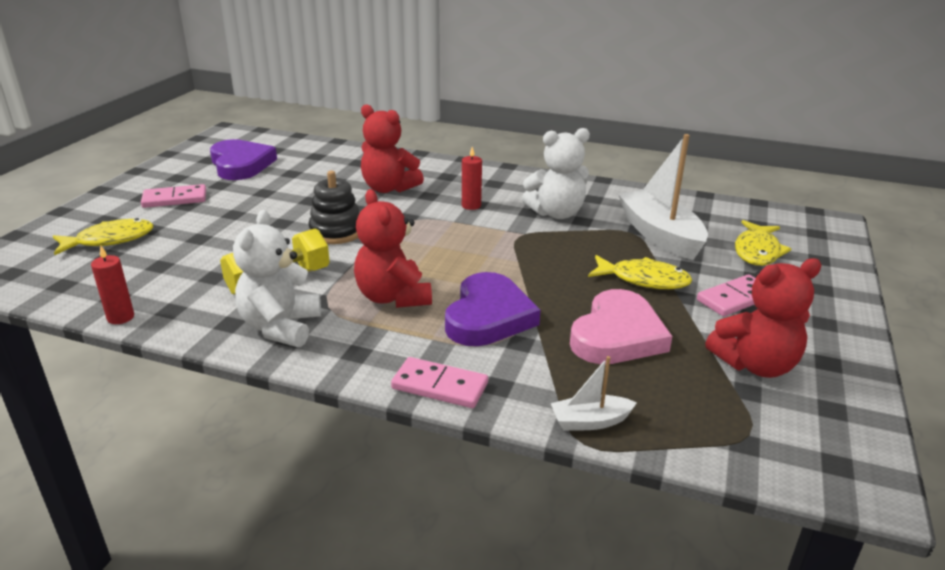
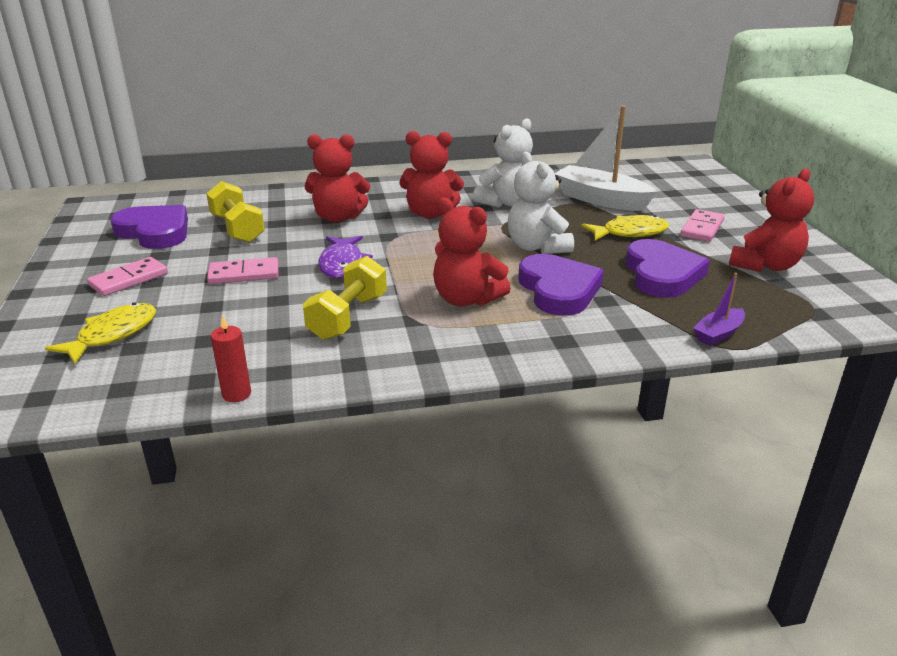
camera: 30 degrees left, 0 degrees up
(280, 327) = (404, 351): white teddy bear -> white teddy bear (537, 247)
(300, 178) = (237, 229): none -> yellow dumbbell
(336, 232) = (342, 264): black stacking toy -> purple fish
(440, 386) = (591, 348): pink domino -> pink domino (244, 274)
(471, 206) = (430, 214): red candle -> red teddy bear
(590, 421) = (718, 334): white boat -> purple boat
(617, 335) = (662, 274): pink heart -> purple heart
(757, 251) = (675, 194): yellow fish -> none

